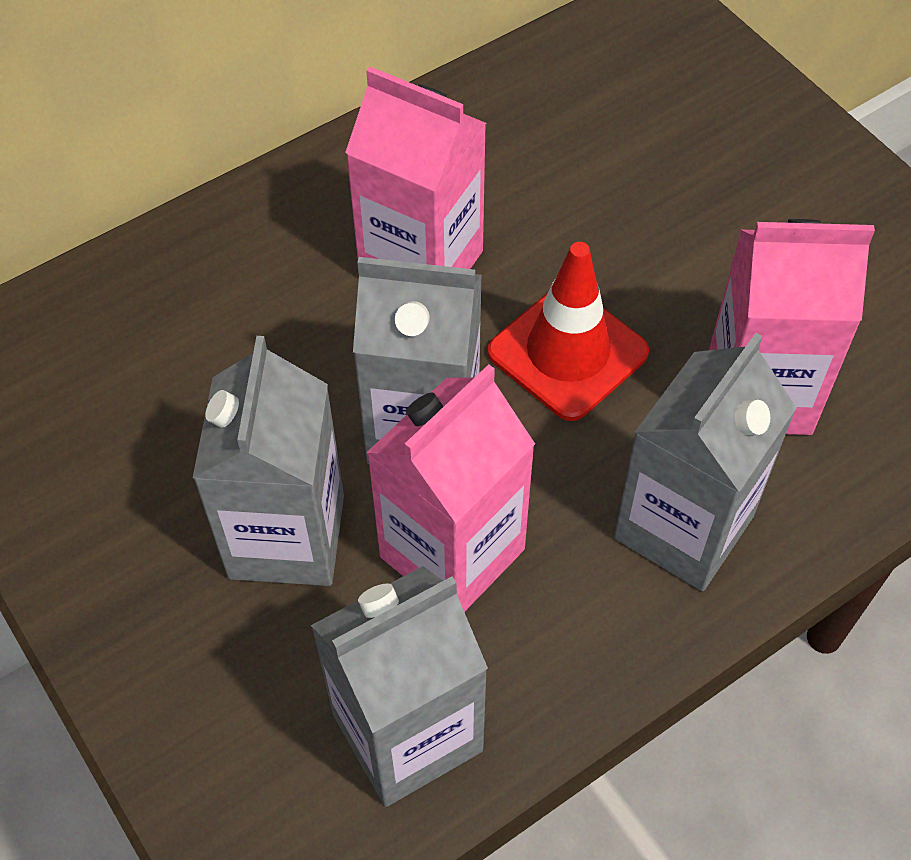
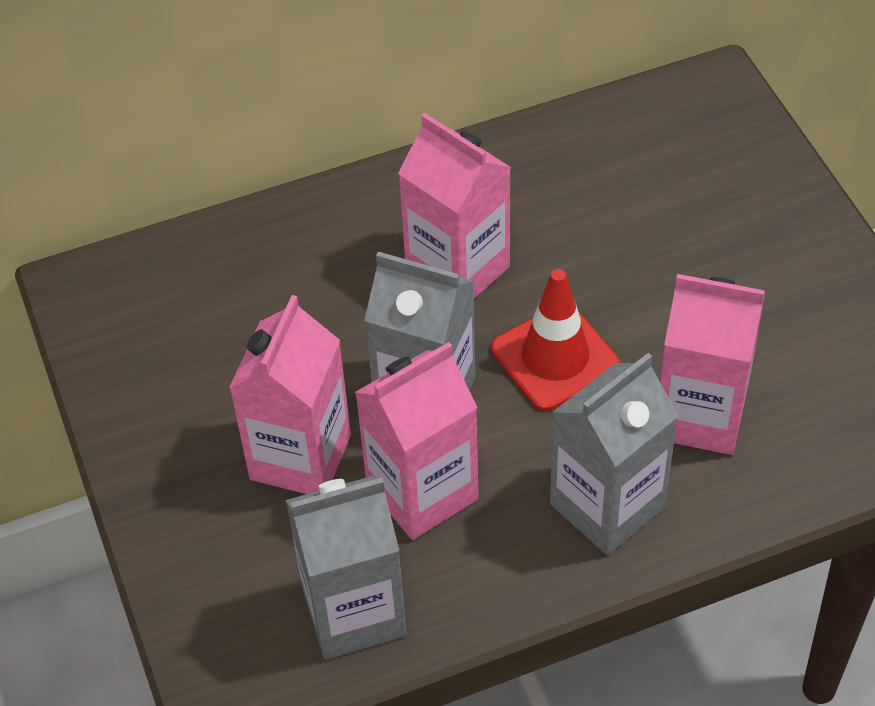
camera: 15 degrees right, 5 degrees down
(287, 536) = (300, 457): grey carton -> pink carton

